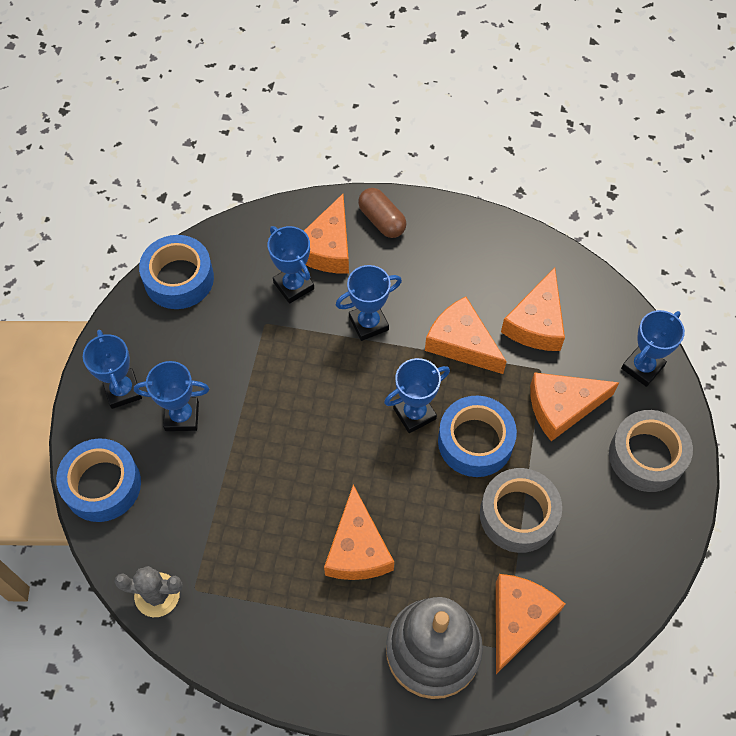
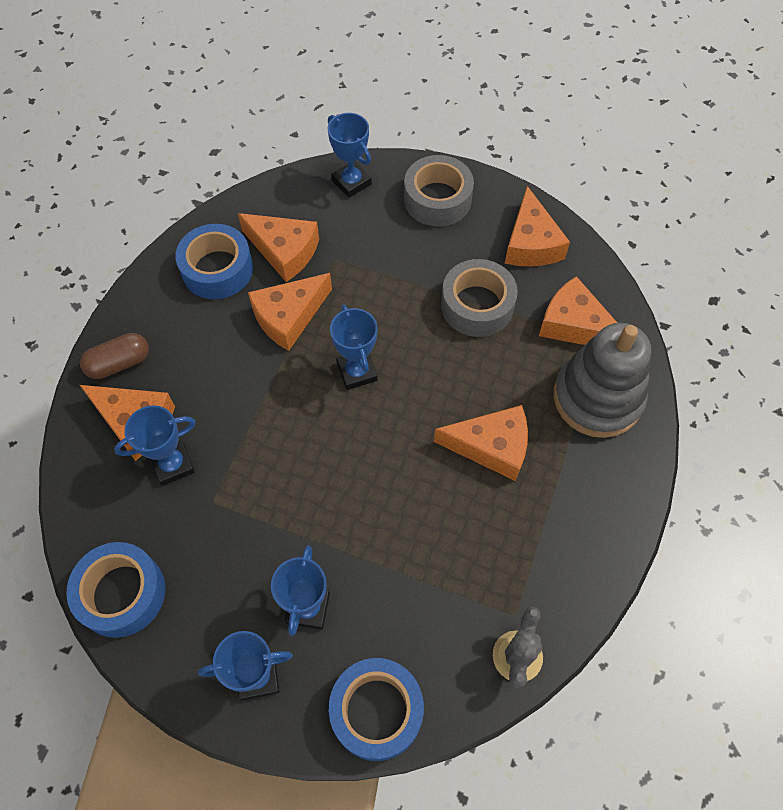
camera: 80 degrees left, 0 degrees up
(368, 323) = (243, 397): blue trophy -> none
(475, 441) = (397, 325): blue tape -> blue tape (217, 269)
(562, 407) = (377, 250): orange cheese -> orange cheese (531, 243)

